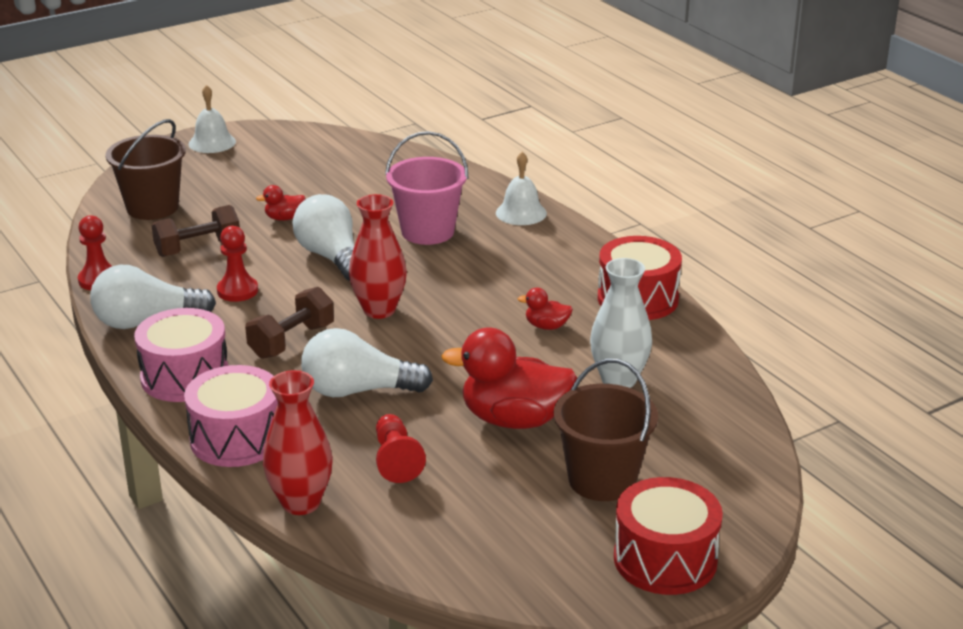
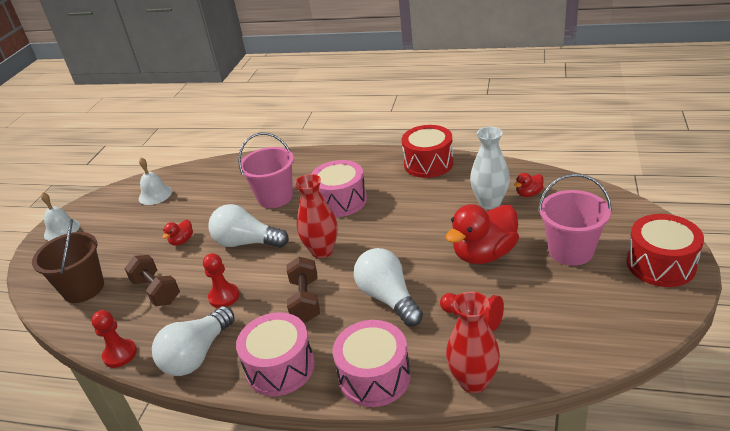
camera: 40 degrees left, 5 degrees up
(198, 248) = (156, 291): brown dumbbell -> brown dumbbell turned 60 degrees counterclockwise
(358, 390) = (388, 298): white light bulb -> white light bulb turned 105 degrees clockwise
(480, 276) = (341, 201): none -> pink drum
(521, 213) = (305, 160): white bell -> white bell (155, 195)
(546, 326) = (414, 202): red duck -> red duck (529, 194)
(602, 480) = (570, 251): brown bucket -> pink bucket

